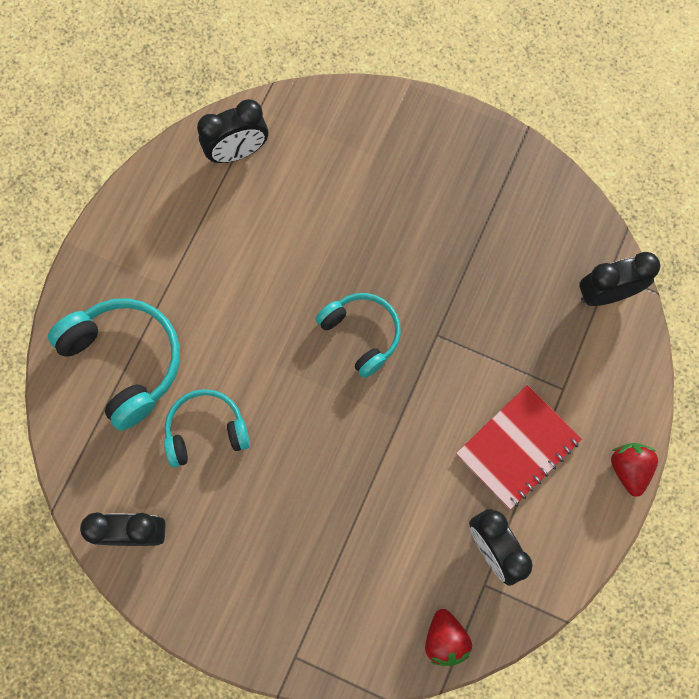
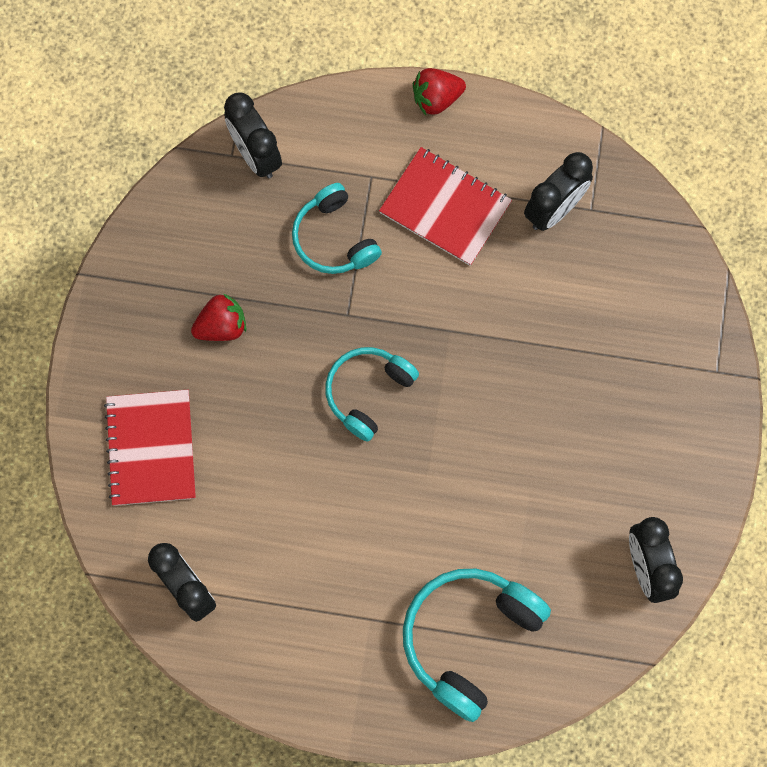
camera: 105 degrees left, 0 degrees up
(206, 430) = (519, 526): turquoise headphones -> turquoise headphones (334, 238)
(361, 150) = (151, 448): none -> red notebook
(445, 639) = (654, 234): red strawberry -> red strawberry (222, 326)

